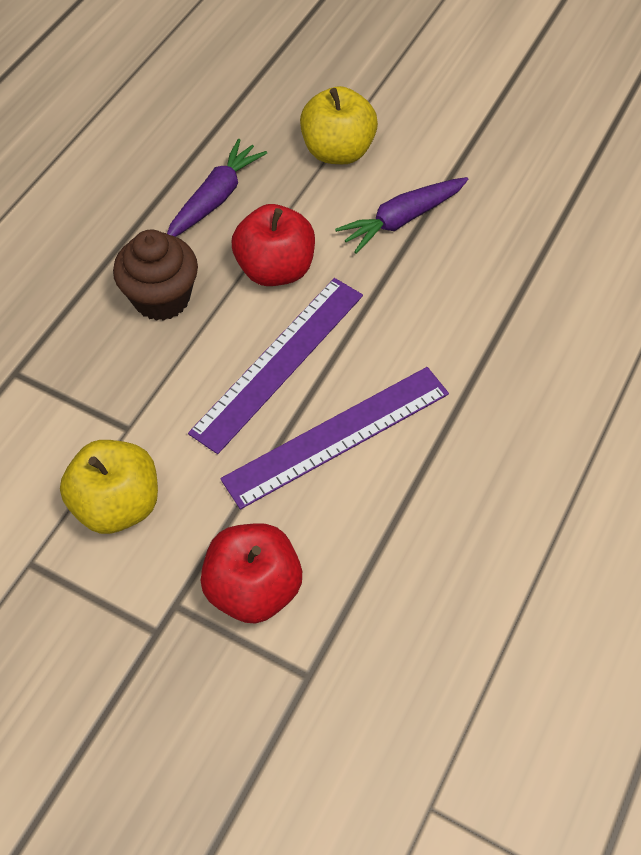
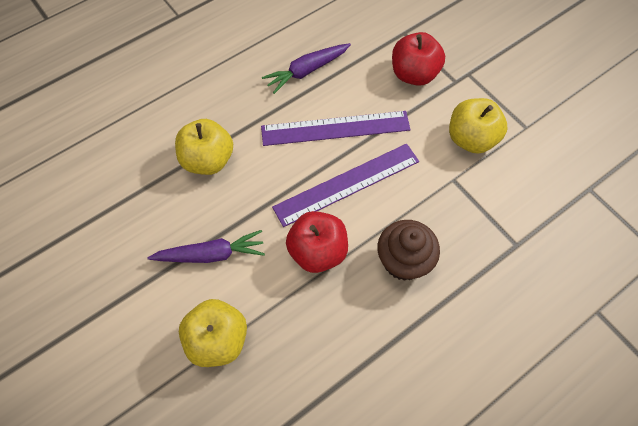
camera: 155 degrees left, 5 degrees up
(215, 198) = (332, 334): purple carrot -> purple carrot (307, 71)
(487, 320) = (208, 160): none -> yellow apple

